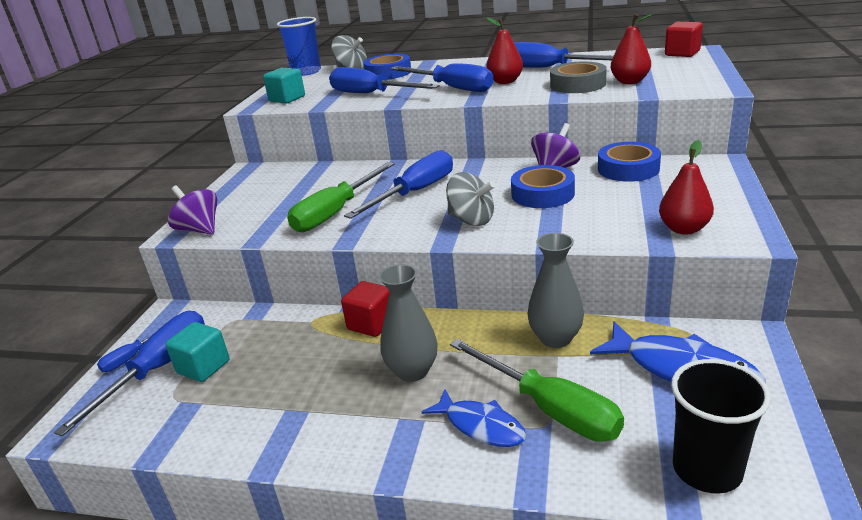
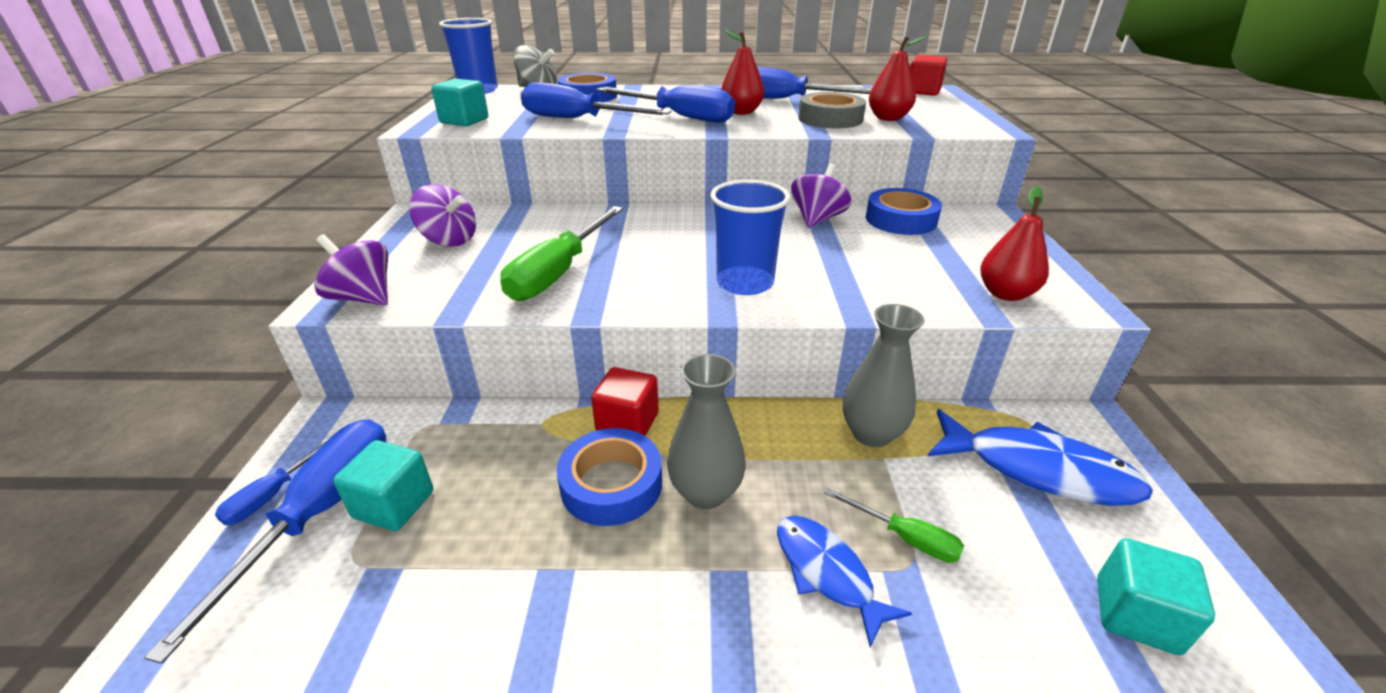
camera: 15 degrees left, 5 degrees up
(266, 189) = (449, 240): none -> purple spinning top
(415, 192) = (656, 246): blue screwdriver -> none
(471, 220) = (745, 283): grey spinning top -> blue cup
(480, 426) = (827, 573): blue fish -> blue fish turned 150 degrees counterclockwise
(542, 194) = (817, 249): blue tape -> blue tape (611, 484)
(549, 408) = (905, 538): green screwdriver -> green screwdriver, size x0.51
(707, 469) = (1136, 615): black cup -> turquoise cube

